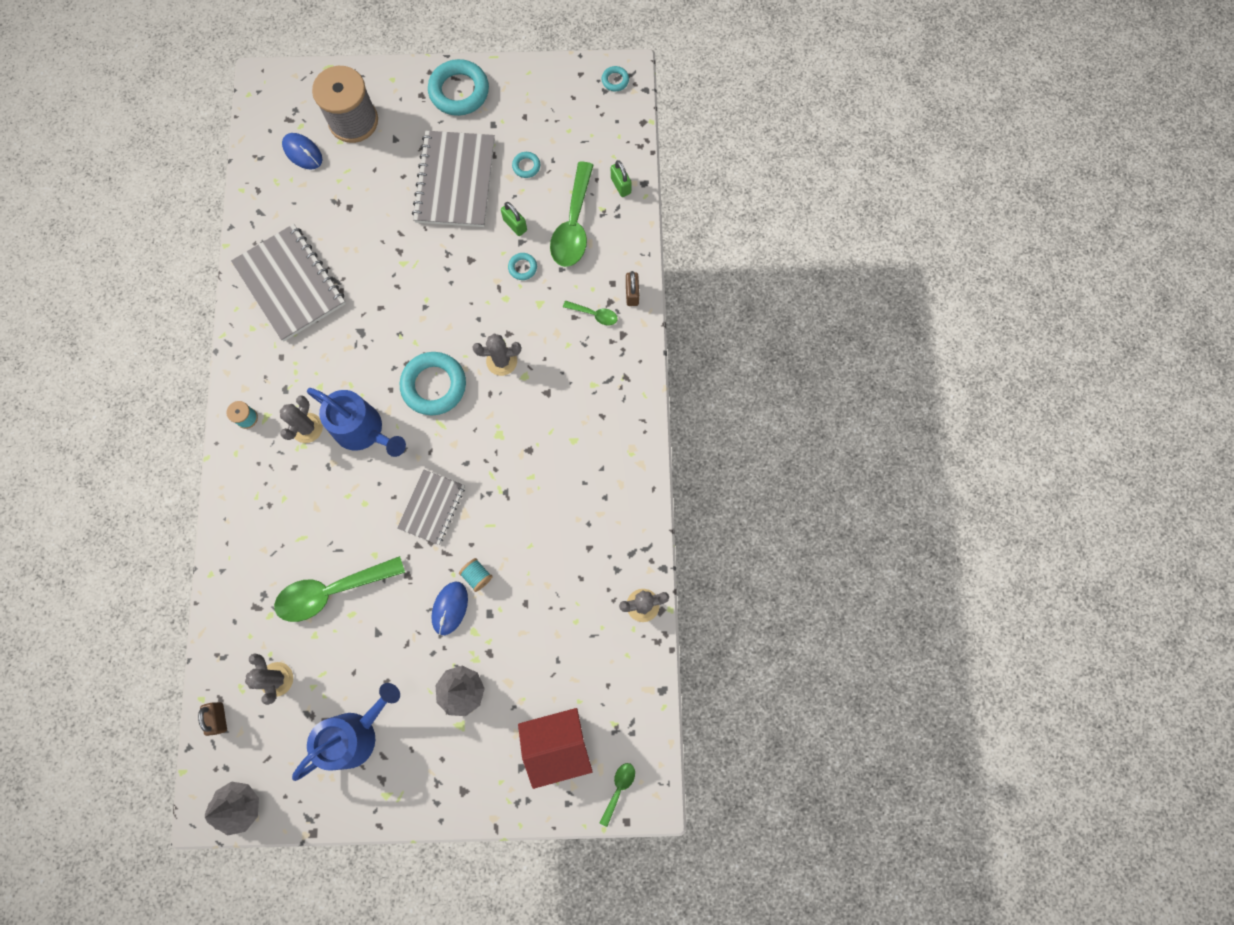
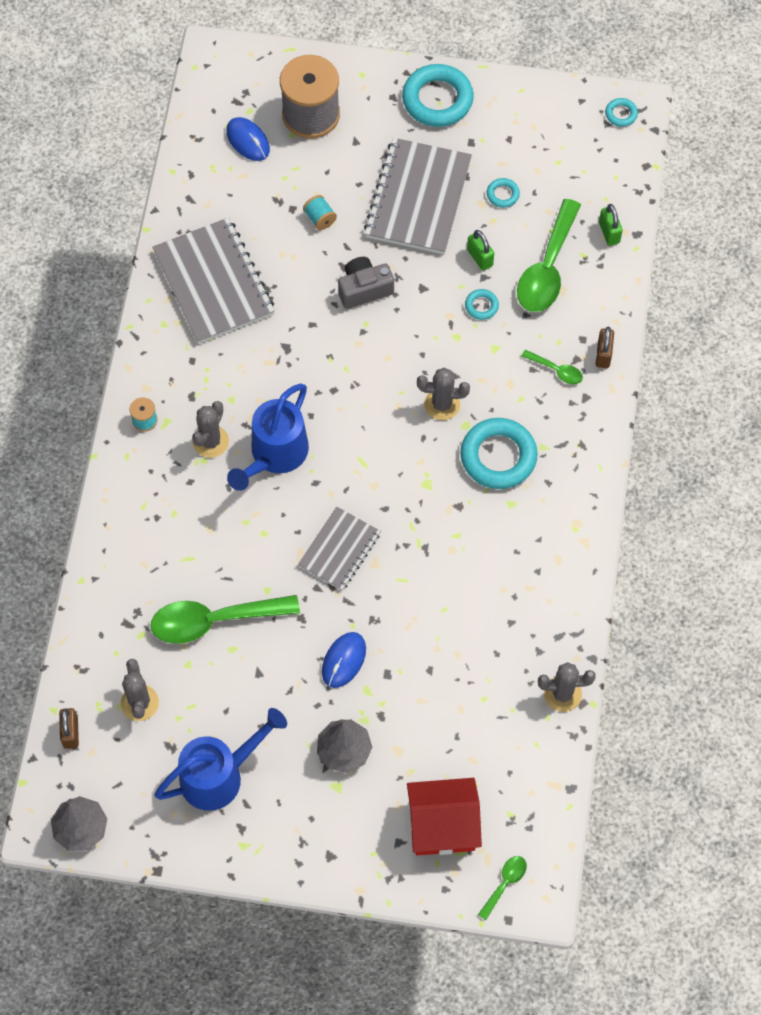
camera: 10 degrees right, 10 degrees down
(364, 431) = (274, 455): blue watering can -> blue watering can turned 75 degrees clockwise
(420, 269) = (364, 289): none -> grey camera
(434, 385) = (361, 419): turquoise ring -> turquoise ring (498, 456)
(477, 576) = (379, 631): turquoise spool -> turquoise spool (320, 218)

